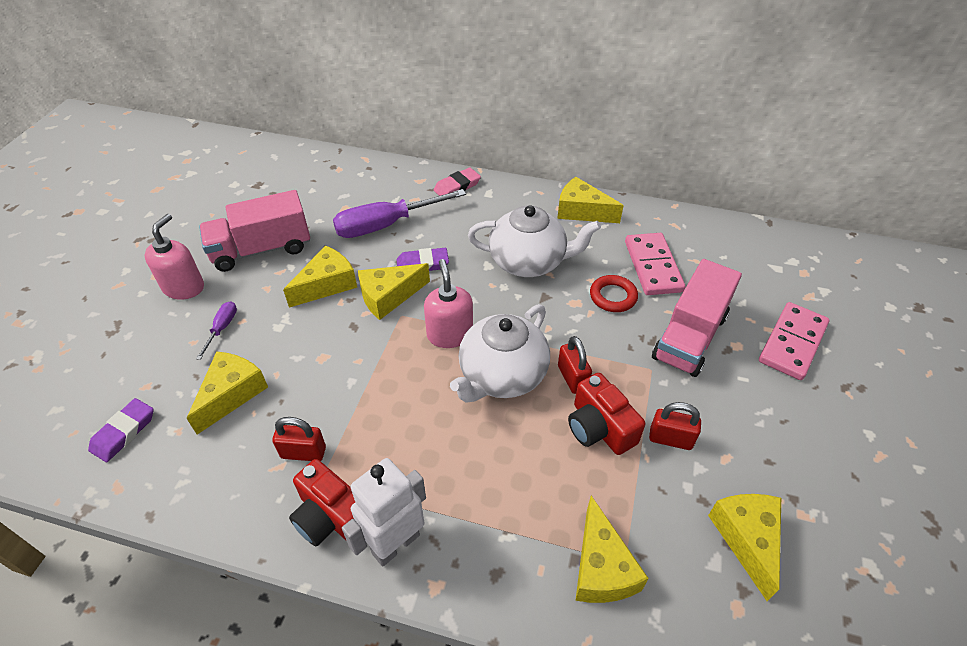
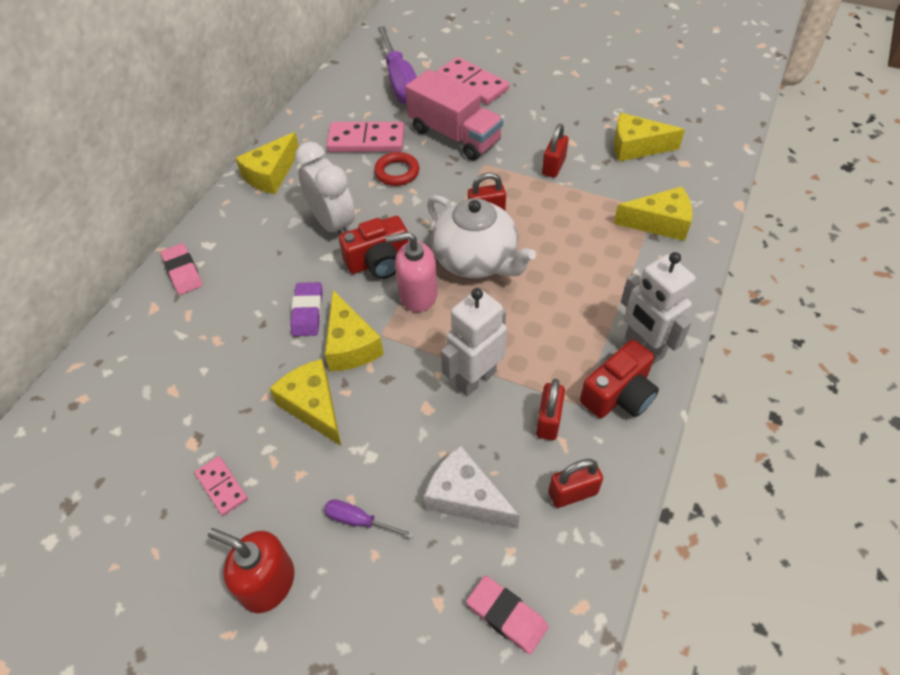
camera: 80 degrees left, 5 degrees up
(123, 432) = (506, 616): purple eraser -> pink eraser
(184, 287) = (268, 583): pink soap dispenser -> red soap dispenser
(224, 476) = (572, 493): none -> red padlock
(232, 394) = (466, 497): yellow cheese -> white cheese
(261, 249) = (222, 486): pink truck -> pink domino
(352, 389) = (475, 379): none -> white robot
(386, 225) = (227, 345): purple screwdriver -> purple screwdriver (400, 82)
(528, 262) = (333, 224): white teapot -> white clock
(599, 427) = (539, 204): red camera -> red camera (379, 261)

